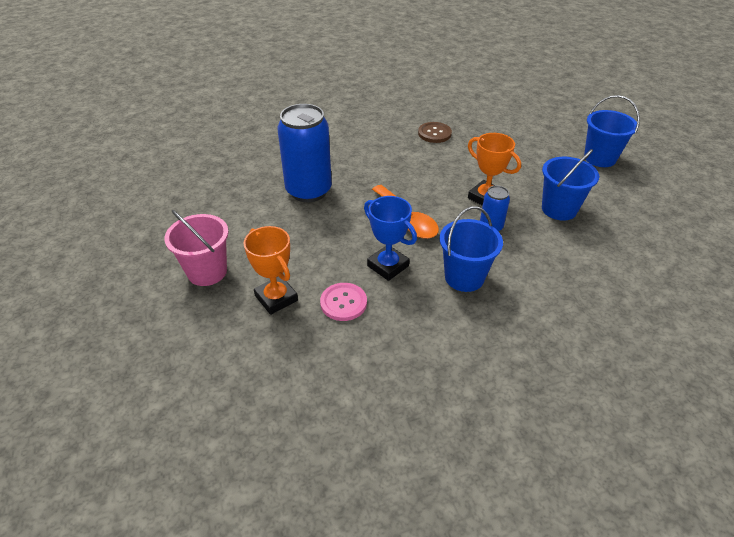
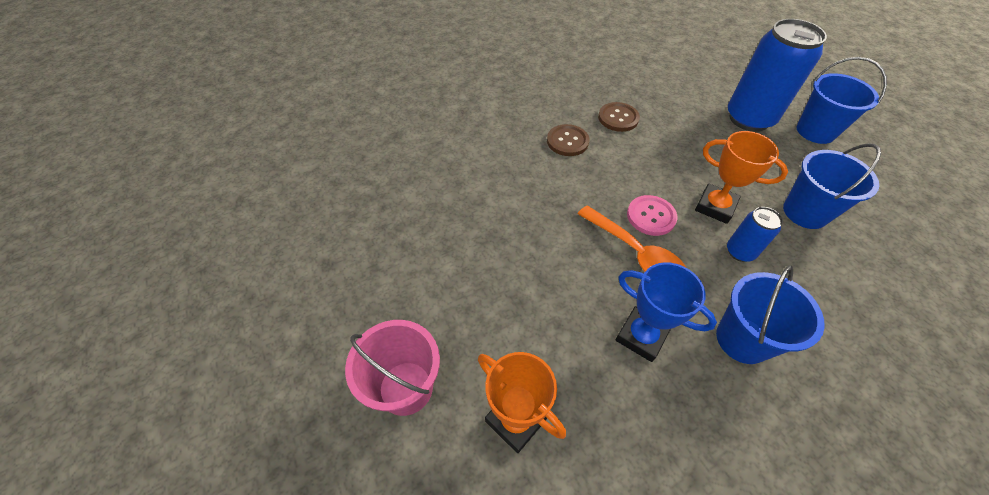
camera: 10 degrees left, 10 degrees up
(308, 191) = (498, 226): blue can -> blue can (749, 119)
(343, 303) = (608, 412): pink button -> pink button (651, 216)
(385, 145) = (567, 141): none -> brown button

